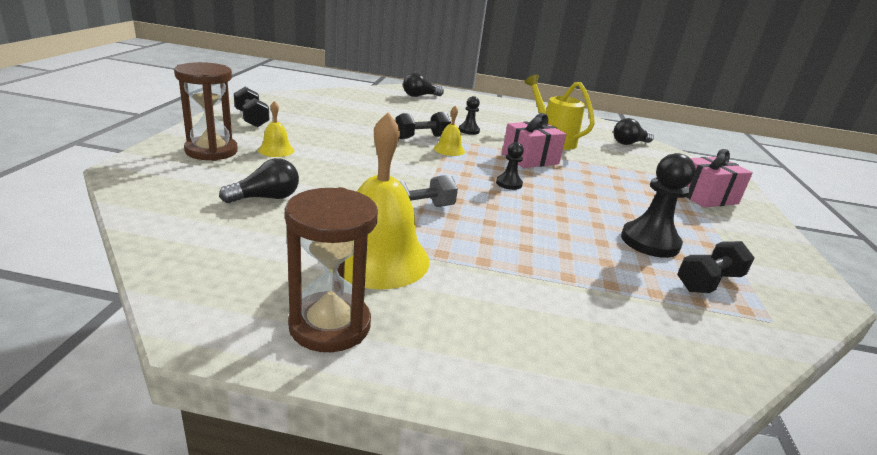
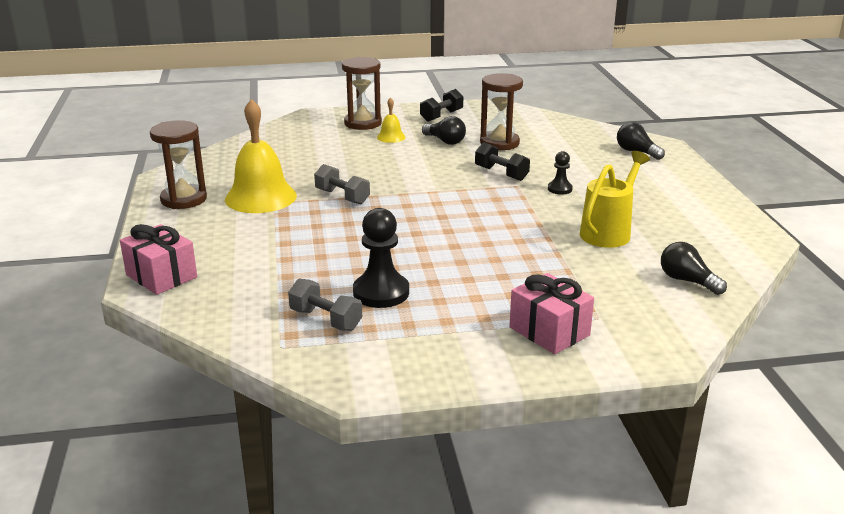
camera: 75 degrees right, 0 degrees up
(266, 198) = (310, 153): black light bulb -> black light bulb (445, 141)
(353, 120) = (499, 143): none -> brown hourglass
(449, 150) = (487, 188): yellow bell -> none
(509, 183) = (438, 222): black pawn -> none
(530, 159) = (520, 225): pink gift -> pink gift (161, 276)
(708, 282) = (326, 319): black dumbbell -> grey dumbbell

